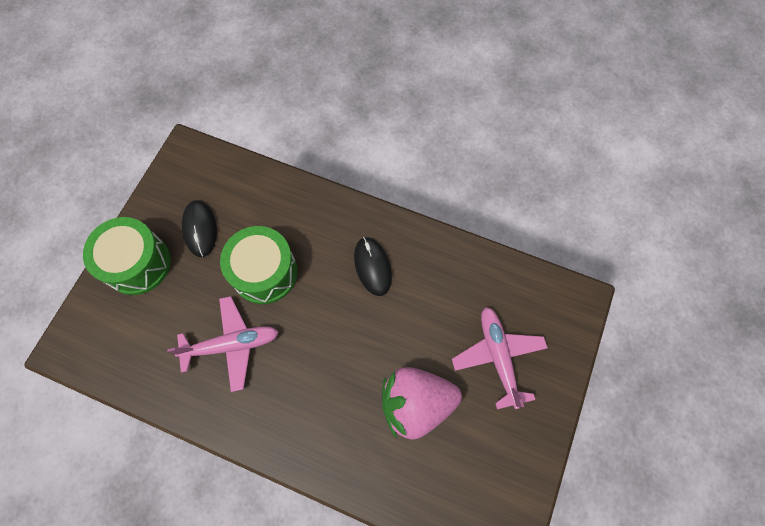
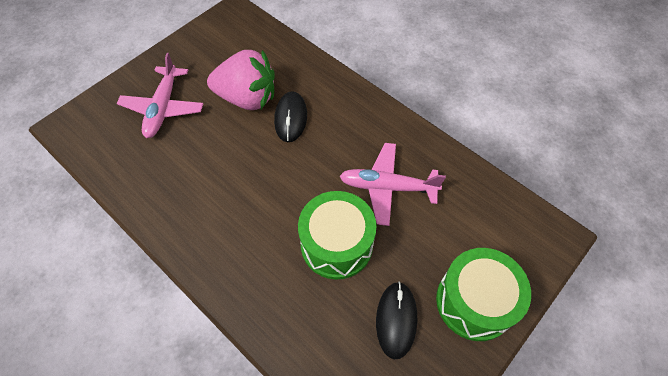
camera: 160 degrees left, 10 degrees down
(372, 266) = (226, 213): black mouse -> black mouse (290, 118)

